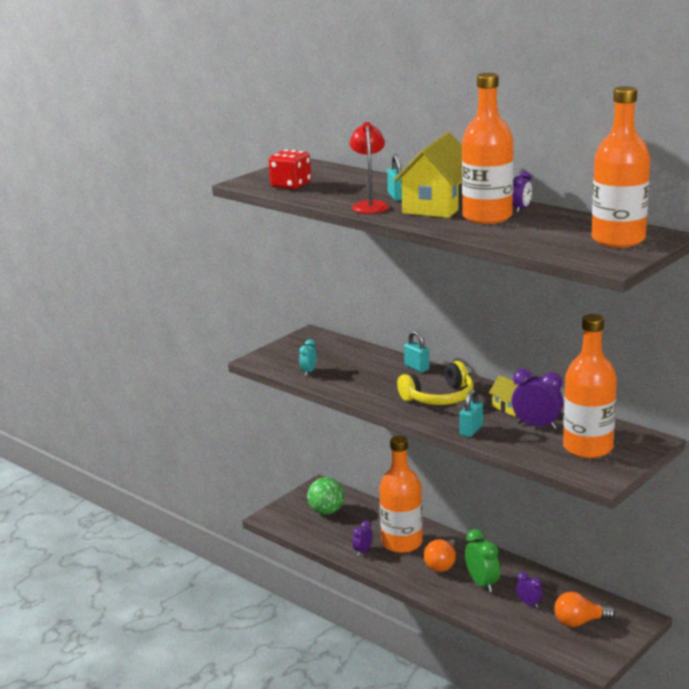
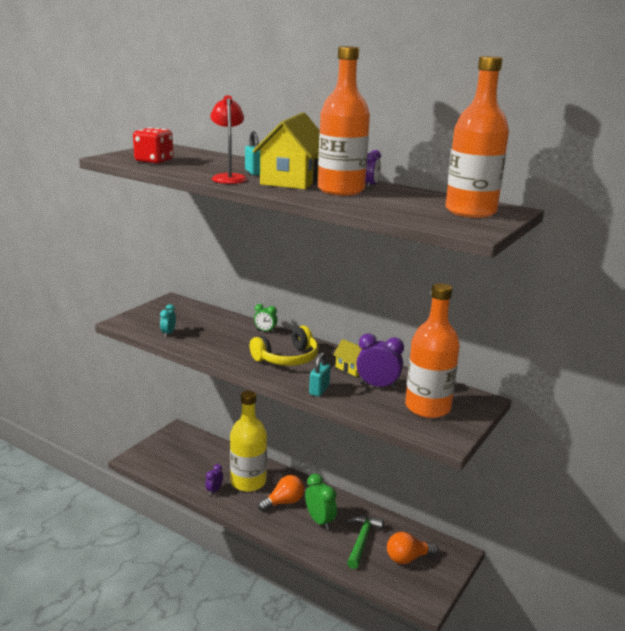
camera: 10 degrees left, 0 degrees up
(326, 511) = (183, 453): green ball -> none
(402, 543) = (248, 482): orange bottle -> yellow bottle
(416, 367) = (265, 331): turquoise padlock -> green clock
(442, 564) = (284, 502): orange light bulb -> orange light bulb turned 135 degrees counterclockwise
(529, 604) = (362, 540): purple clock -> green hammer

